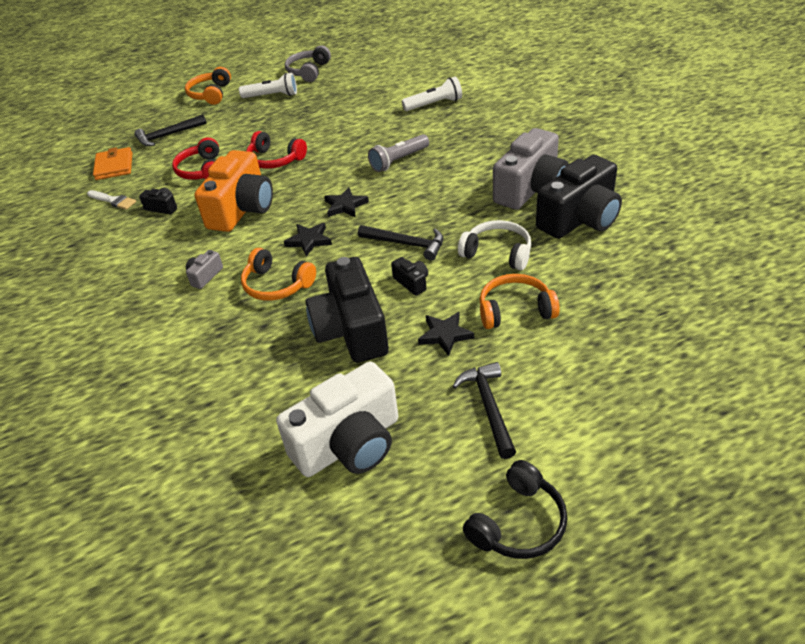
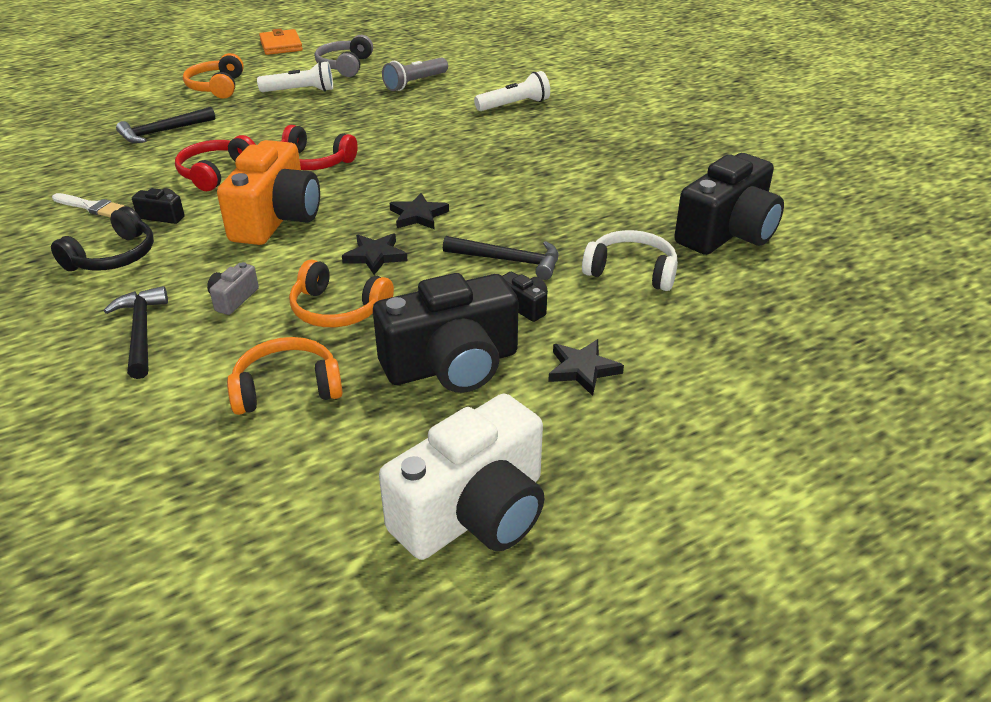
camera: 10 degrees left, 5 degrees down
(114, 166) = (89, 166): orange wallet -> orange wallet (281, 45)
(202, 170) = (215, 173): red headphones -> red headphones turned 45 degrees clockwise
(351, 330) = (452, 365): black camera -> black camera turned 90 degrees counterclockwise
(399, 161) = (480, 165): grey flashlight -> grey flashlight (415, 83)
(488, 407) = (661, 459): black hammer -> black hammer (141, 332)
(515, 310) = (669, 338): orange headphones -> orange headphones (287, 388)
(518, 523) = (737, 612): black headphones -> black headphones (113, 256)
(531, 189) = (657, 199): grey camera -> none

